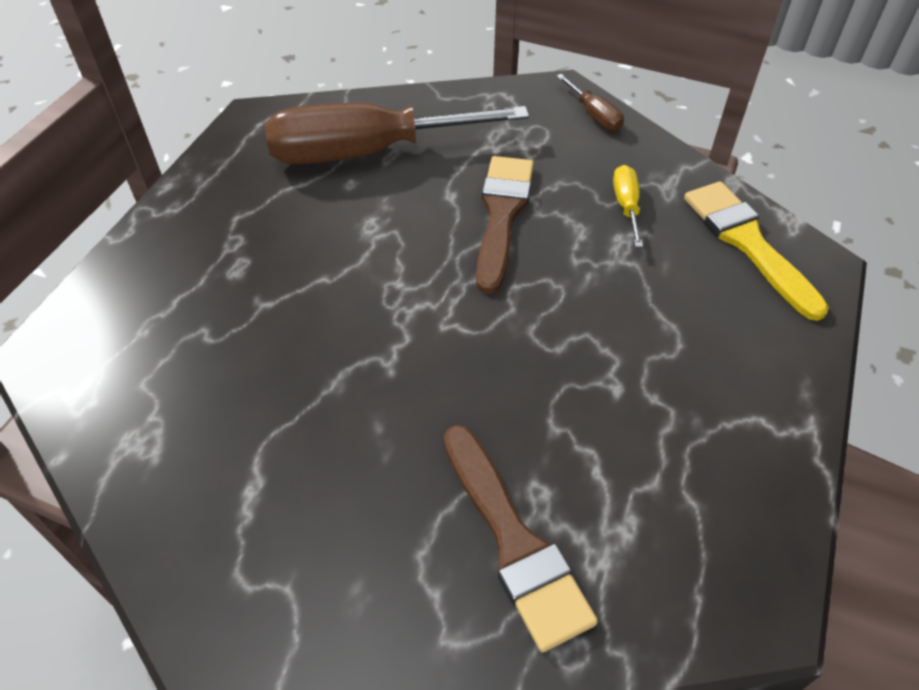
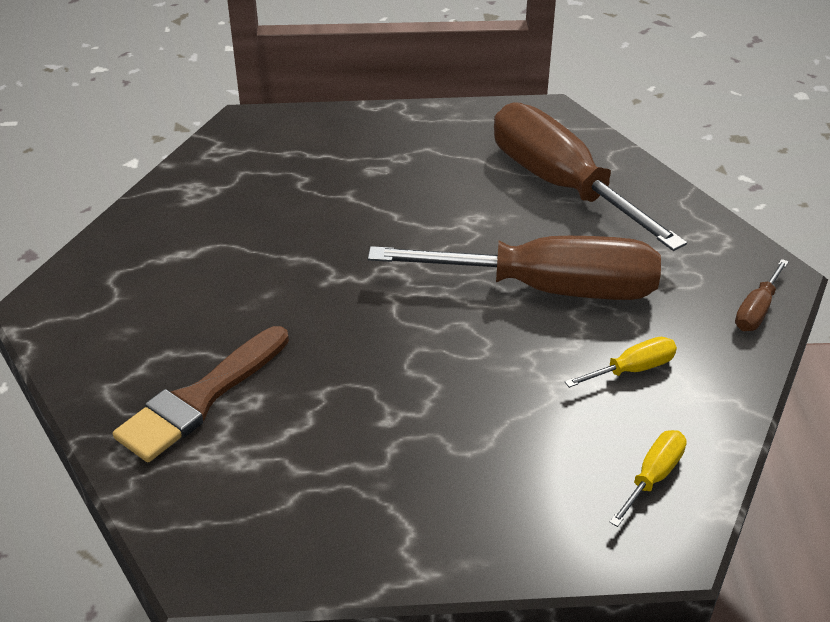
camera: 65 degrees right, 10 degrees down
(502, 215) = (548, 289): brown brush -> brown screwdriver
(747, 243) = (653, 477): yellow brush -> yellow screwdriver

